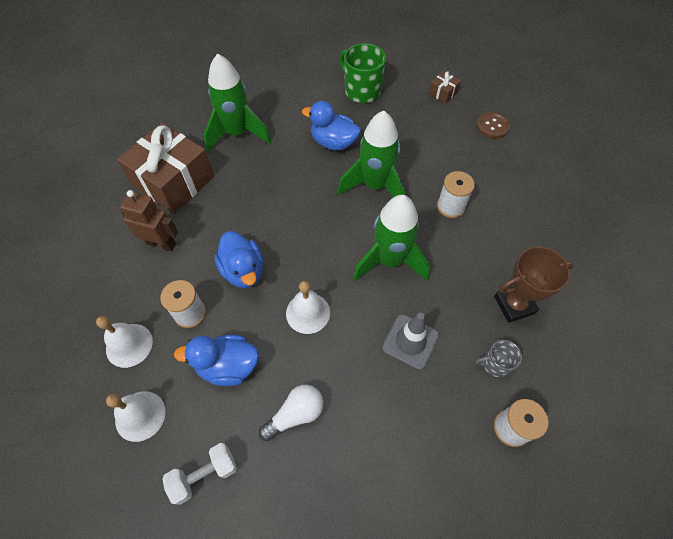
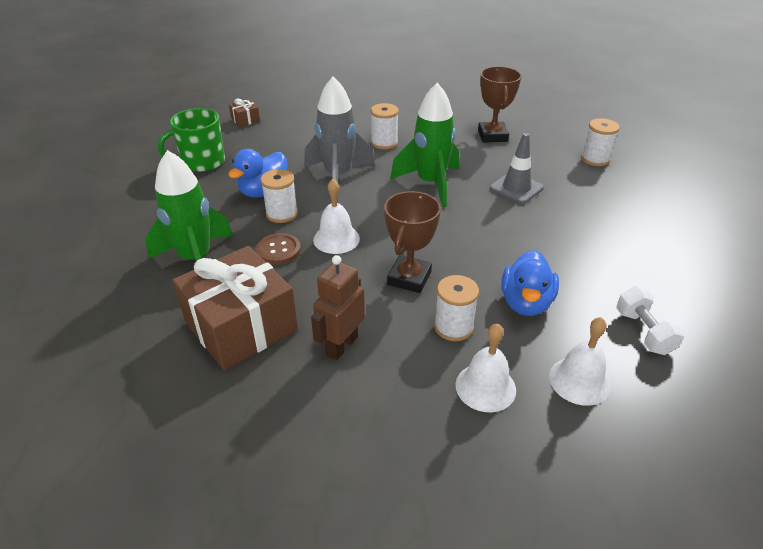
camera: 75 degrees left, 20 degrees down
(243, 271) = (409, 278): blue duck -> brown trophy
(296, 414) = (581, 263): white light bulb -> none
(306, 164) = (282, 214): none -> white spool
(308, 313) = (474, 240): white bell -> white bell (336, 239)
(375, 186) = (338, 176): green rocket -> grey rocket
(492, 126) = (305, 106): brown button -> brown button (278, 250)
(495, 364) = (543, 154): grey mug -> none

